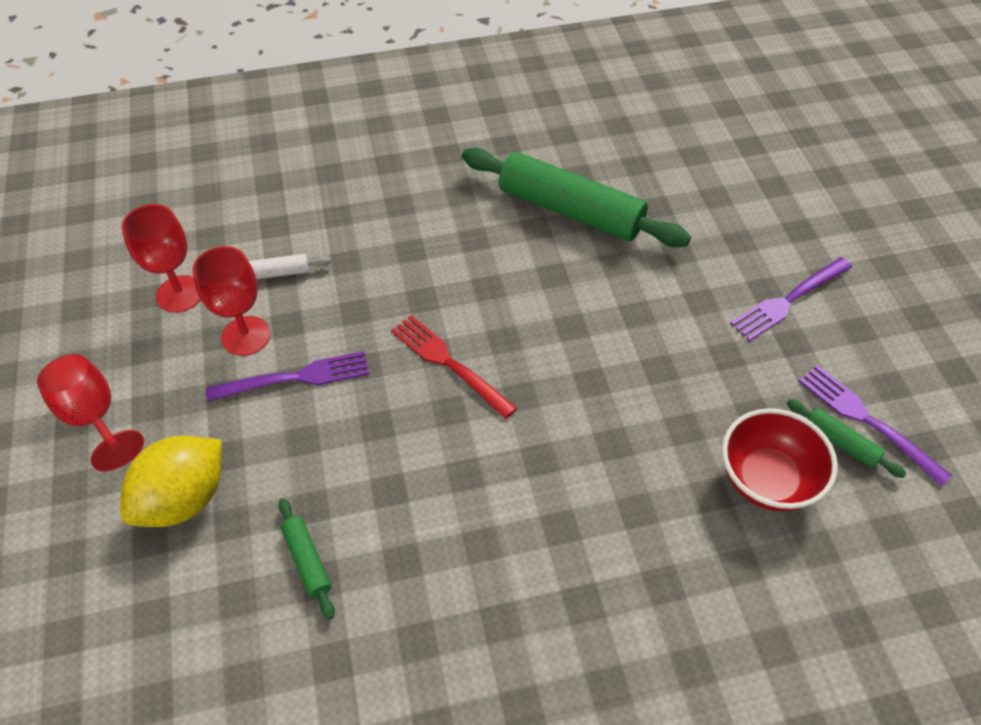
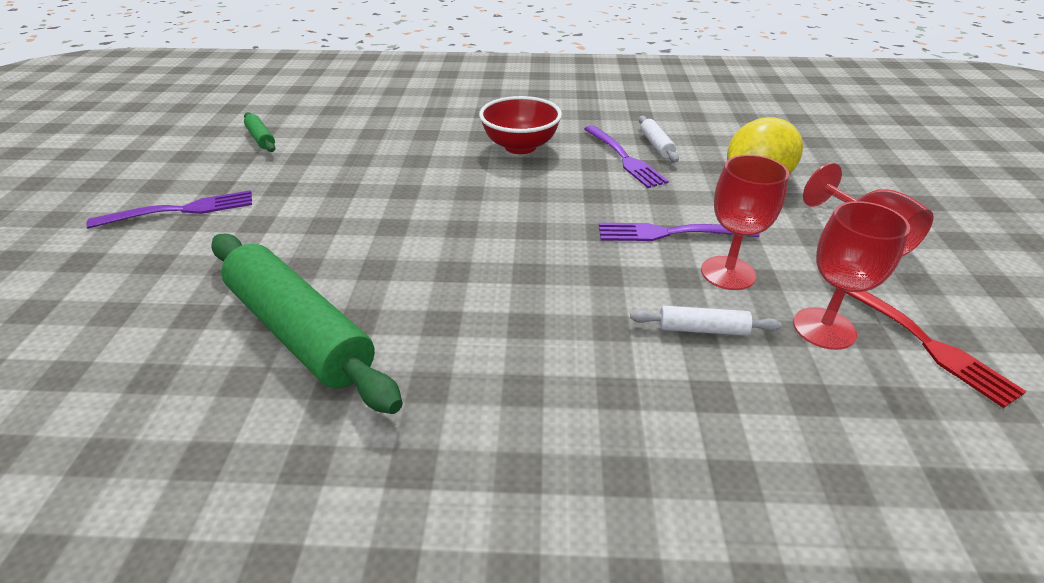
camera: 165 degrees left, 15 degrees down
(307, 561) = (656, 145): green rolling pin -> white rolling pin
(449, 363) = (521, 219): red fork -> red fork (923, 341)
(767, 480) = (330, 132): red bowl -> red bowl (520, 146)
(867, 421) = (229, 144): purple fork -> purple fork (624, 158)

